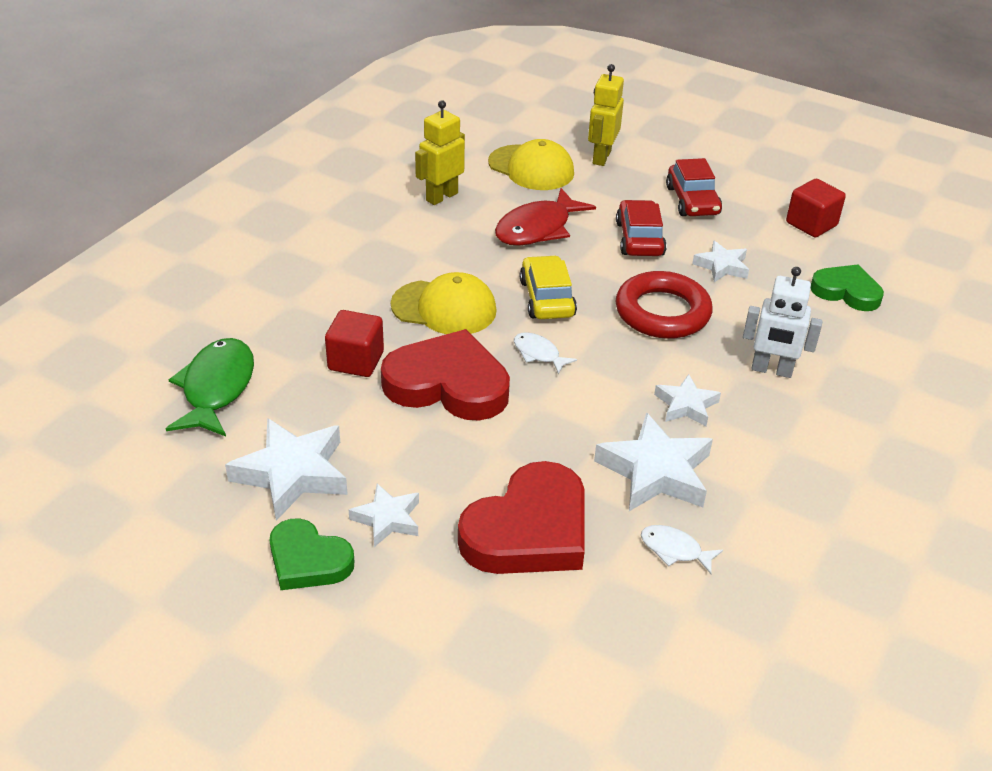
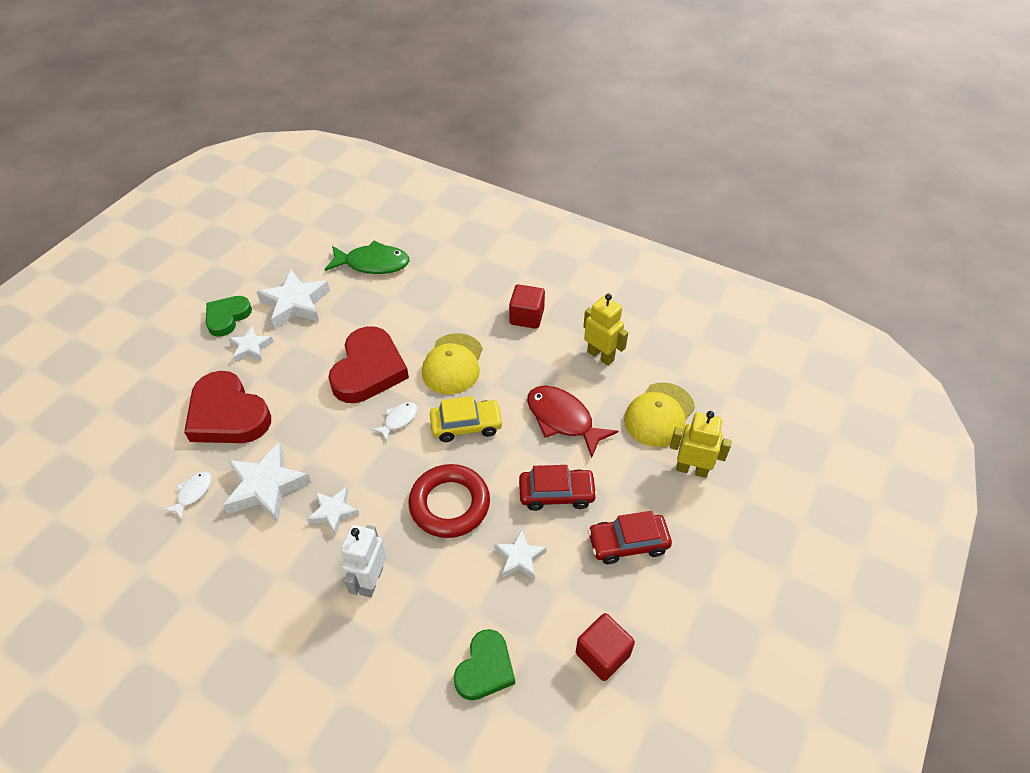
camera: 90 degrees right, 10 degrees up
(356, 361) = (395, 322): red cube -> red cube (526, 317)

